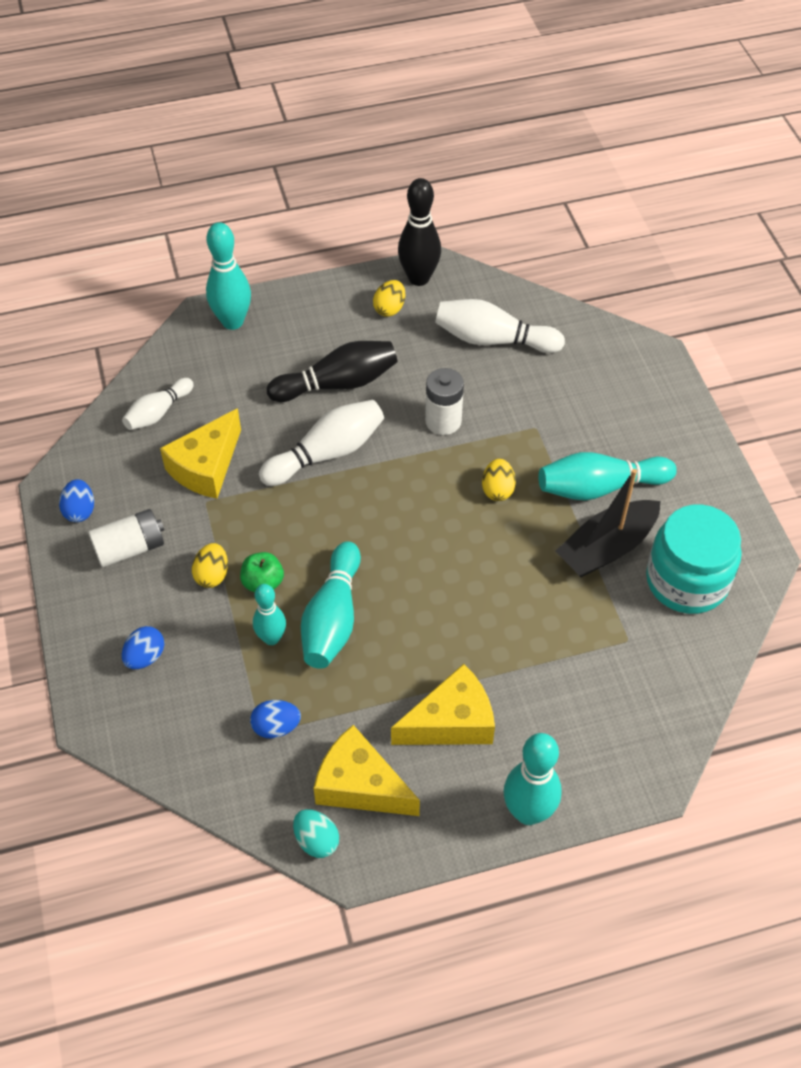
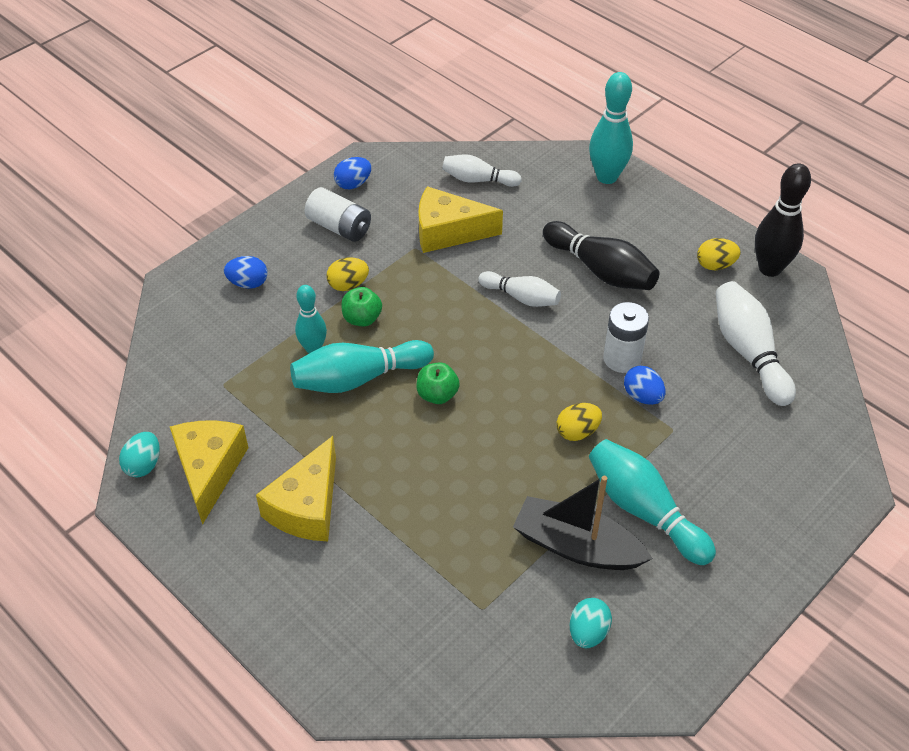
camera: 60 degrees right, 5 degrees down
(276, 727) = (233, 390): blue egg -> blue egg (642, 396)
(327, 453) = (521, 297): white bowling pin -> white bowling pin, size x0.64
(393, 567) = (437, 395): none -> green apple
(451, 722) = (307, 506): yellow cheese -> yellow cheese turned 75 degrees clockwise
(528, 812) = (248, 605): turquoise bowling pin -> none
(686, 581) = (588, 632): turquoise jar -> turquoise egg

